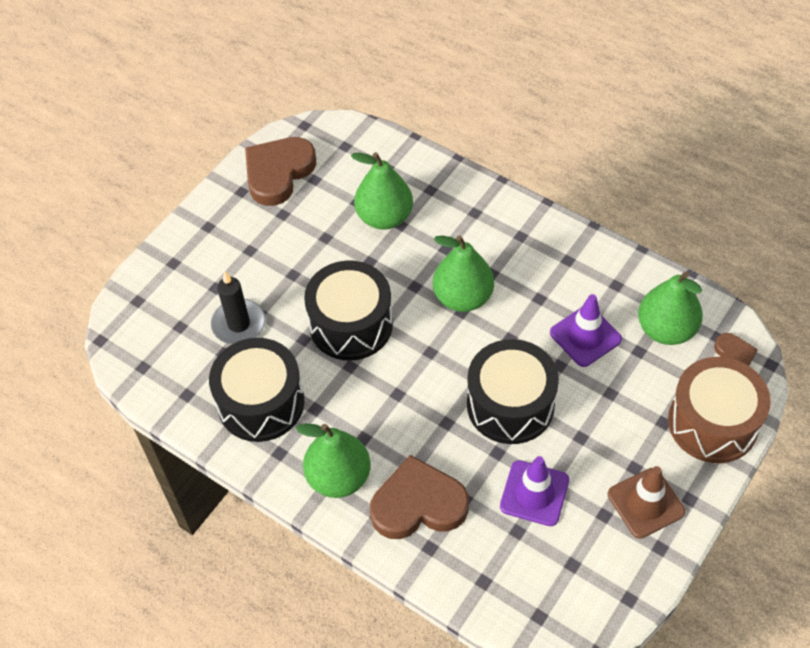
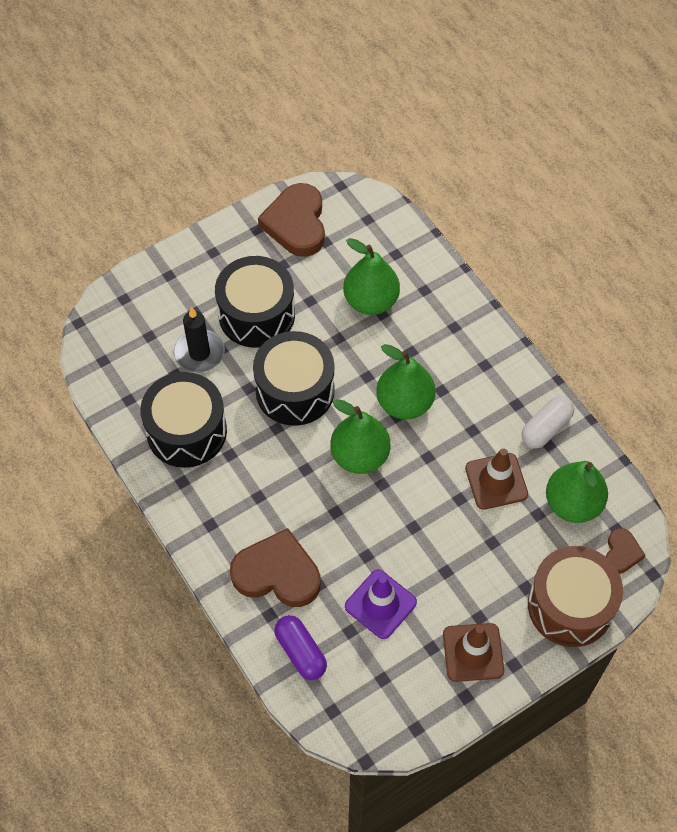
camera: 20 degrees right, 5 degrees up
(278, 173) = (296, 224): brown heart -> brown heart turned 60 degrees counterclockwise
(339, 477) = (221, 523): green pear -> green pear (360, 456)
(479, 571) = (300, 652): none -> purple capsule
(510, 405) = (398, 517): black drum -> black drum (256, 314)
(585, 336) = (496, 481): purple traffic cone -> brown traffic cone
(606, 271) = (546, 428): none -> white capsule

